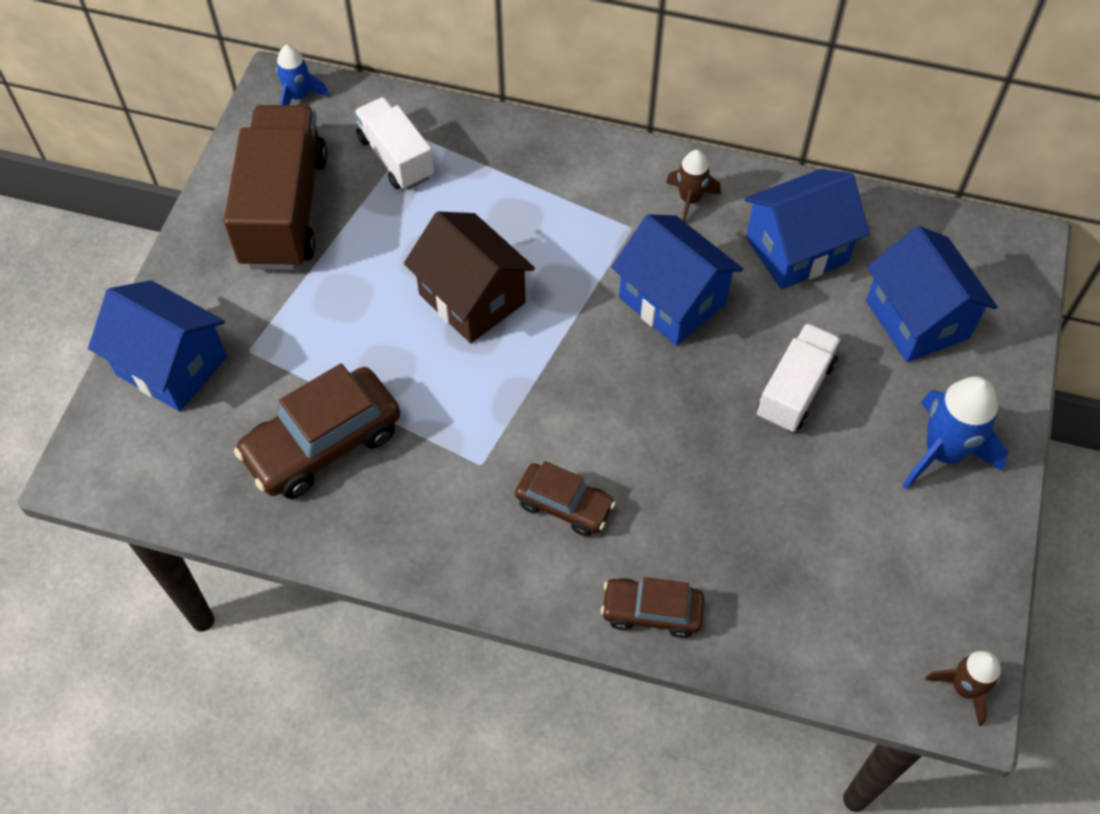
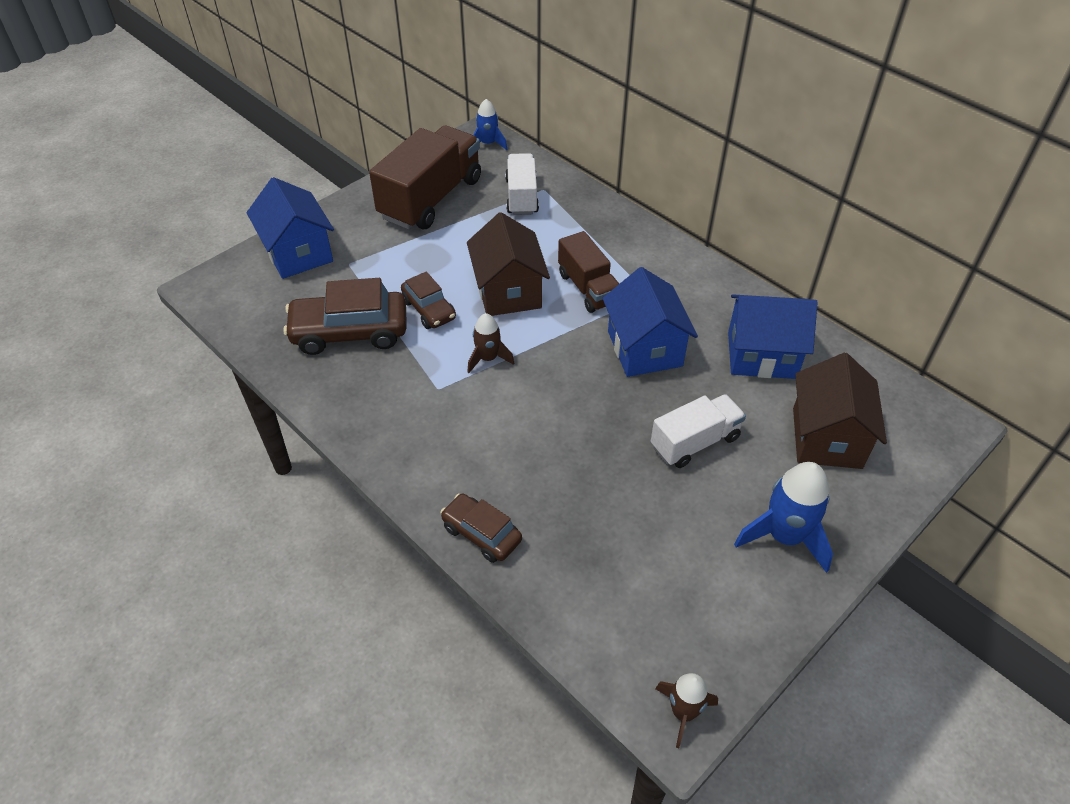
camera: 30 degrees right, 10 degrees down
(560, 251) = (588, 288): none -> brown truck
(564, 505) = (473, 438): brown car -> brown car (429, 310)
(690, 200) = (703, 294): brown rocket -> brown rocket (488, 358)
(917, 319) = (827, 438): blue house -> brown house

